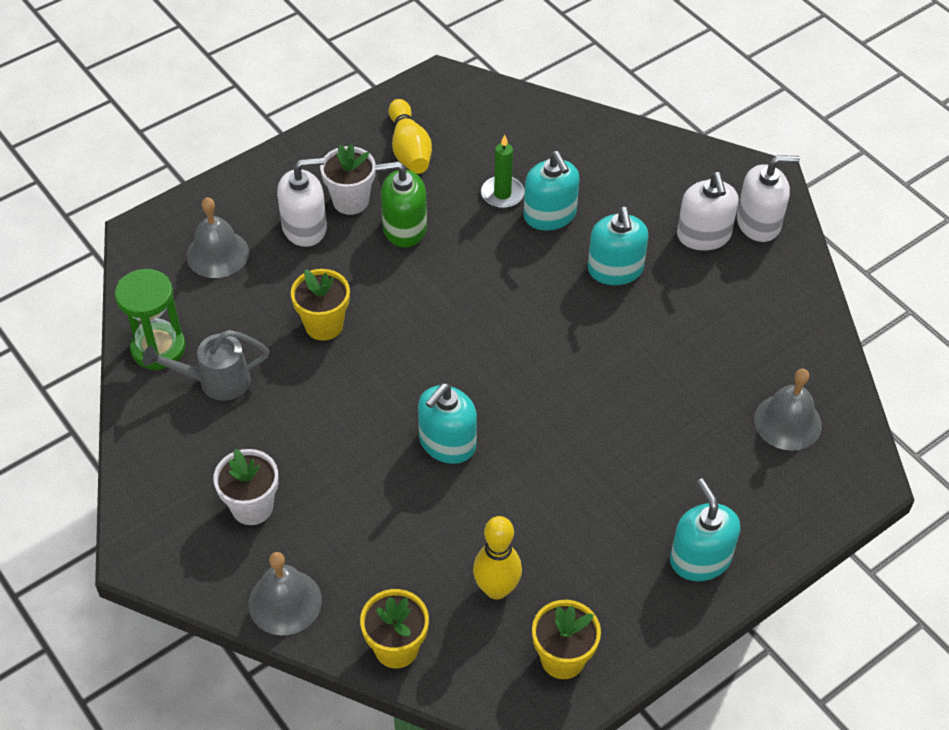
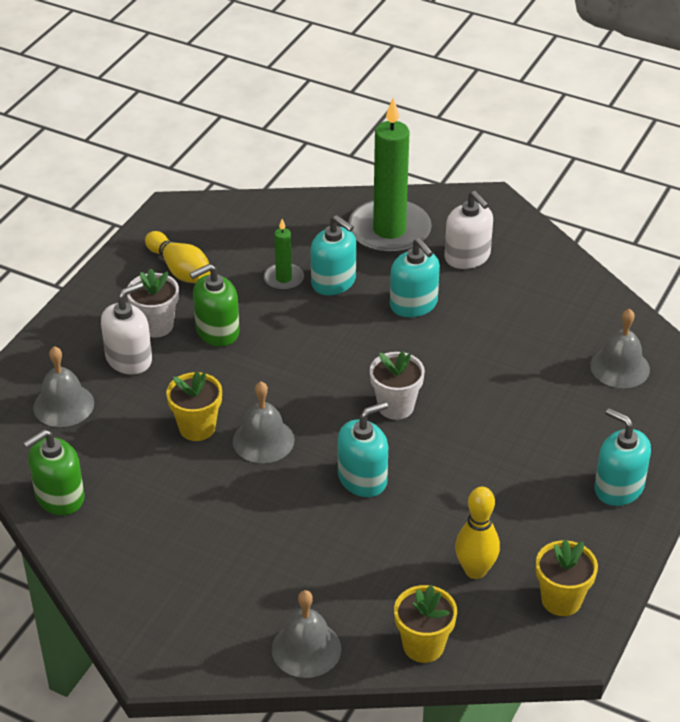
camera: 25 degrees left, 10 degrees down
(158, 348) = (59, 497): green hourglass -> green soap dispenser
(216, 381) = (130, 504): grey watering can -> none
(252, 507) = (228, 588): white flower pot -> white flower pot (395, 407)
(377, 363) = (263, 440): none -> grey bell
(447, 443) = (362, 479): turquoise soap dispenser -> turquoise soap dispenser turned 135 degrees counterclockwise
(640, 178) = (389, 231): none -> green candle
(758, 223) = (504, 234): white soap dispenser -> none

